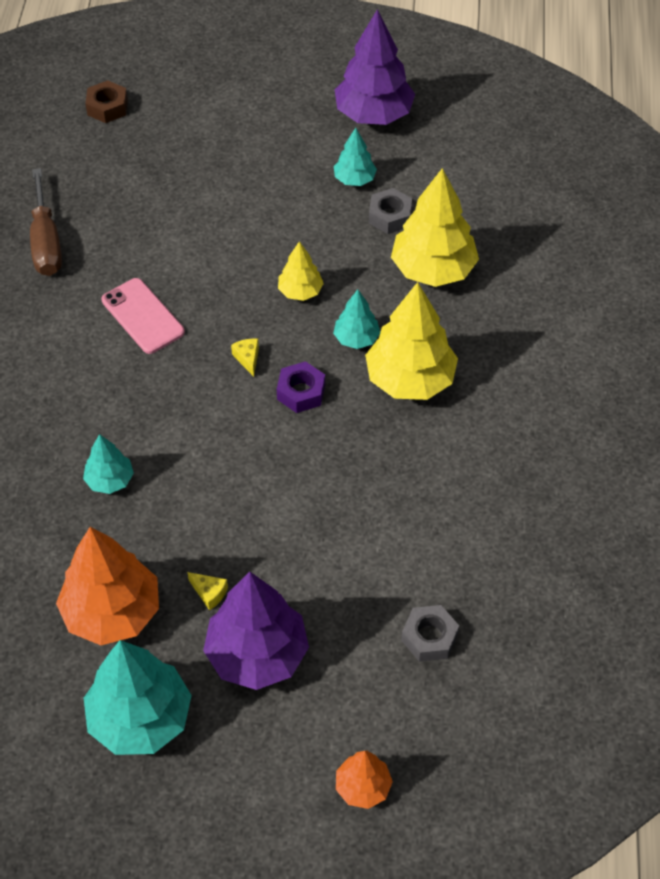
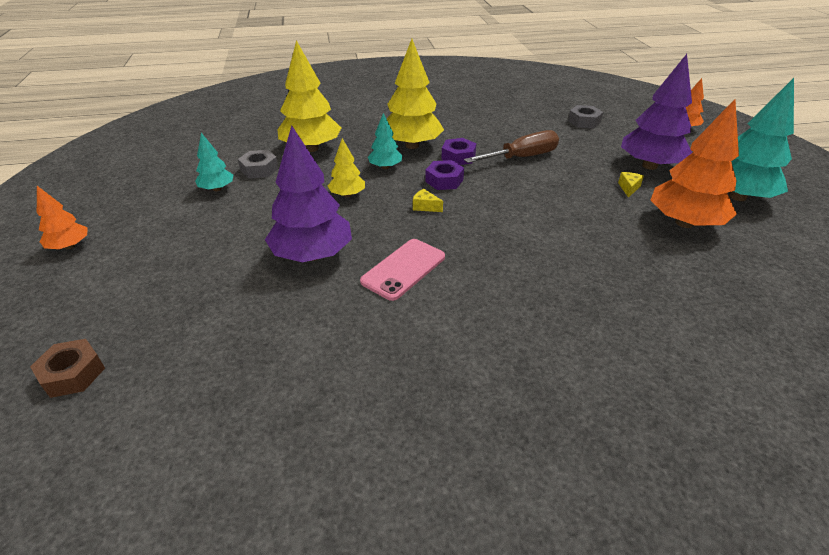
camera: 105 degrees left, 15 degrees down
(46, 242) = (321, 367): brown screwdriver -> brown screwdriver (522, 157)
(110, 480) = (582, 248): turquoise tree -> none
(248, 359) = (425, 207): yellow cheese -> yellow cheese turned 60 degrees clockwise
(280, 81) = (70, 246): none -> orange tree
(359, 424) = (458, 157): none -> purple nut
(373, 114) = (135, 191): purple tree -> purple tree (312, 255)

